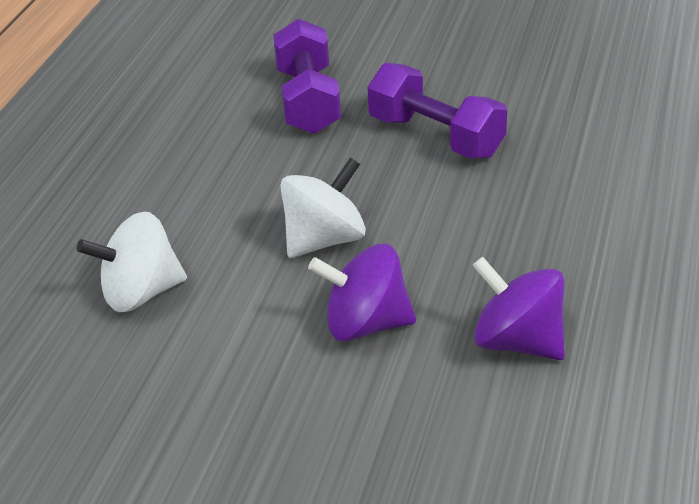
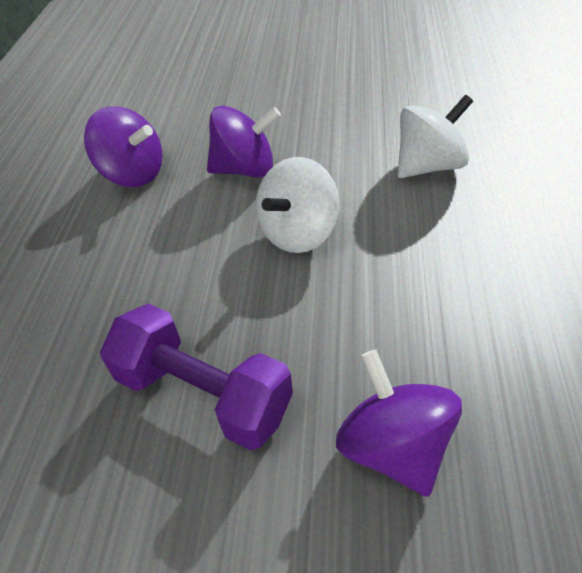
camera: 170 degrees right, 10 degrees up
(308, 101) = (393, 446): purple dumbbell -> purple spinning top

